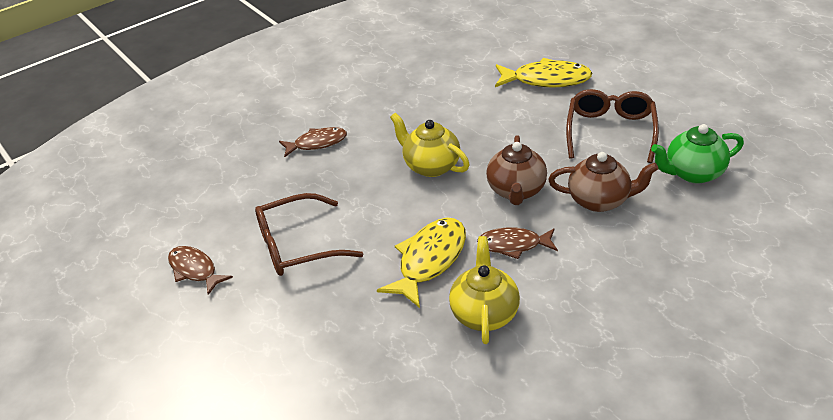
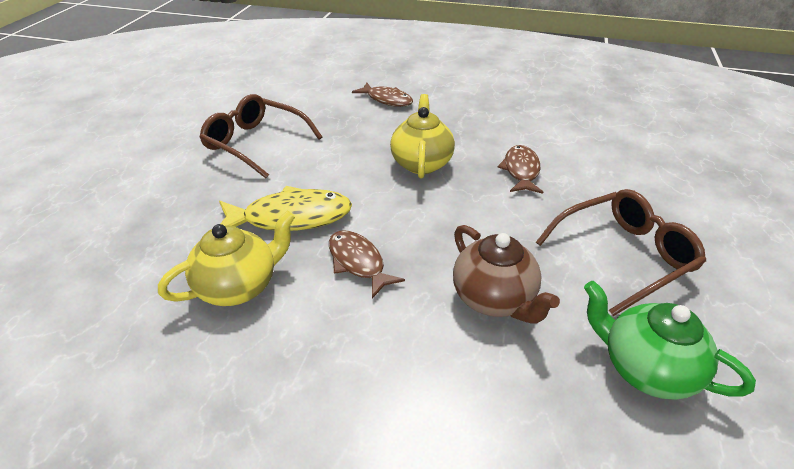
camera: 50 degrees right, 0 degrees up
(195, 270) = (196, 115): brown fish -> brown fish (521, 171)
(516, 191) = (443, 228): brown teapot -> none
(546, 80) = (639, 174): yellow fish -> none

